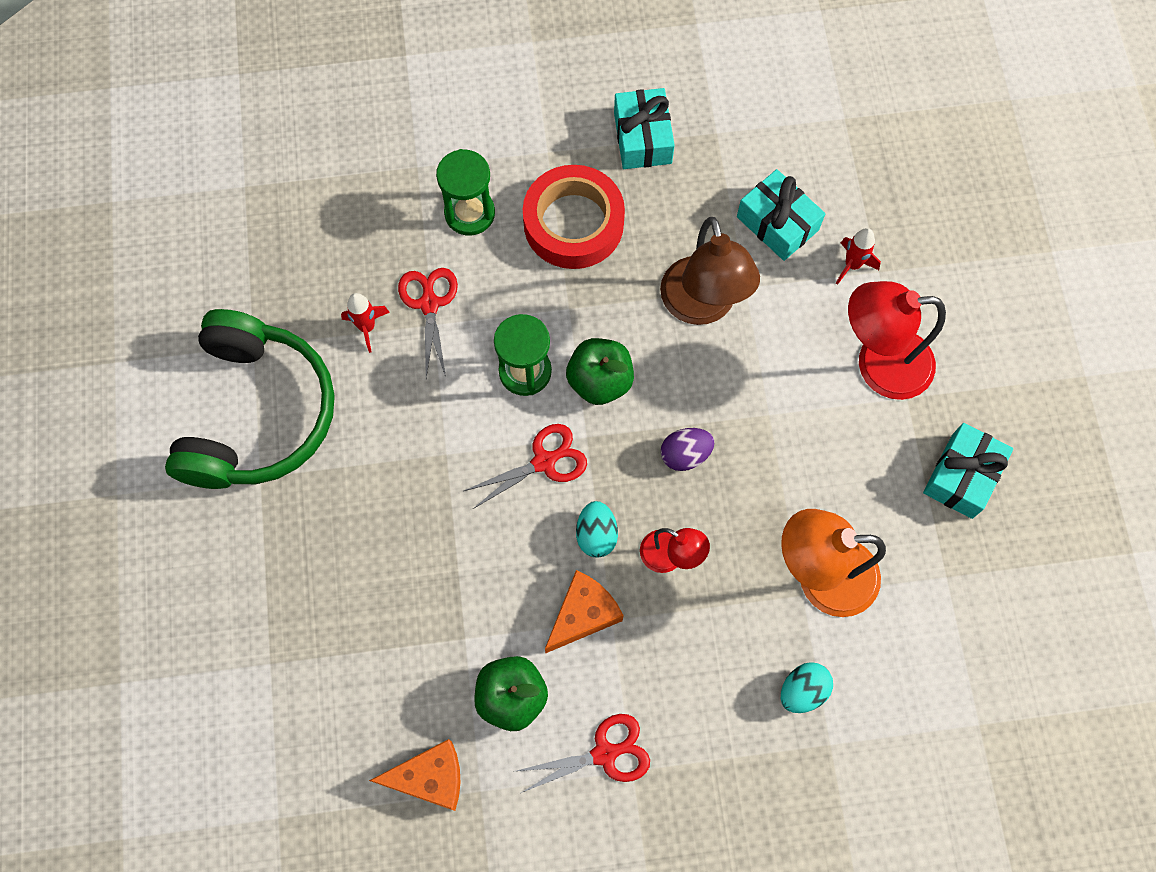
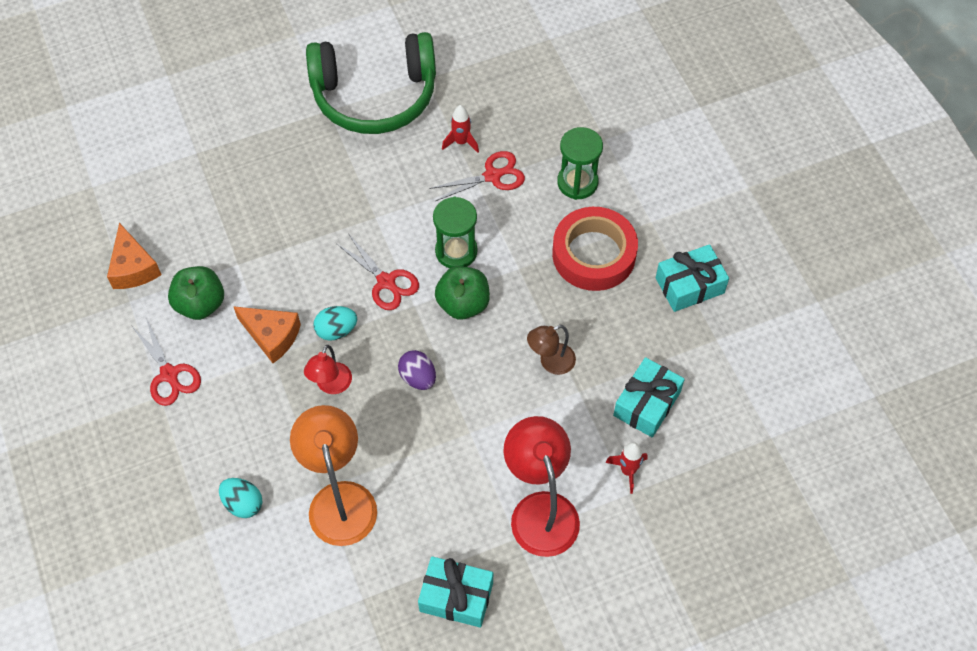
camera: 75 degrees right, 10 degrees down
(702, 306) = (550, 362): brown lamp -> brown lamp, size x0.55

